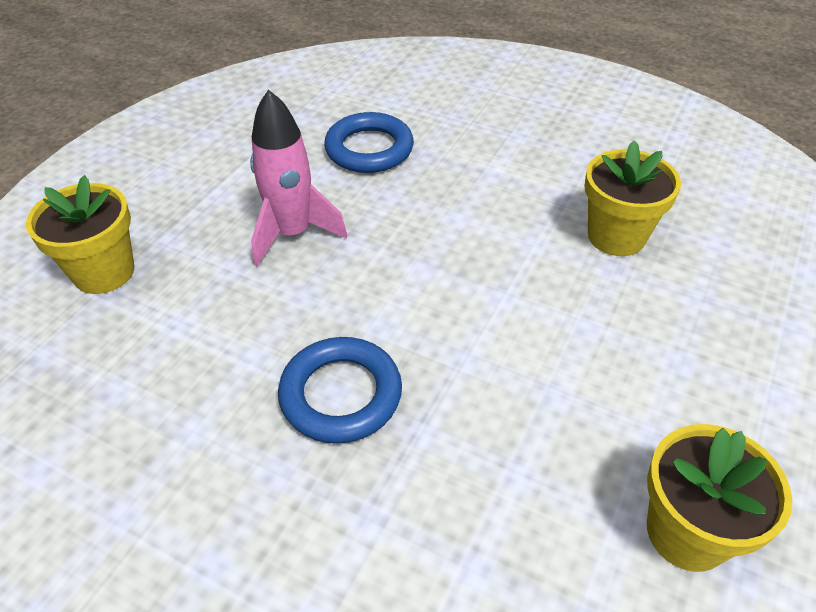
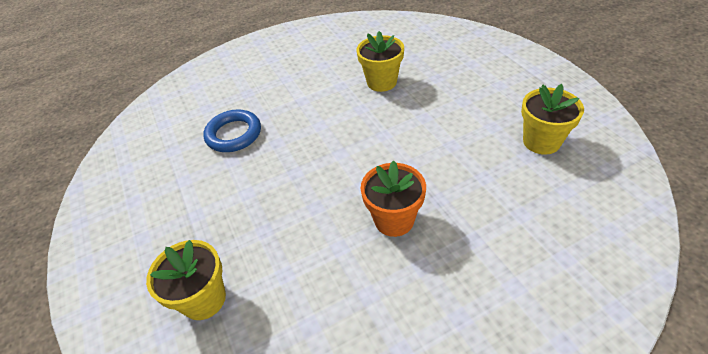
camera: 50 degrees left, 0 degrees up
(293, 233) = (265, 193): pink rocket -> none
(341, 394) = (394, 220): blue ring -> orange flower pot

